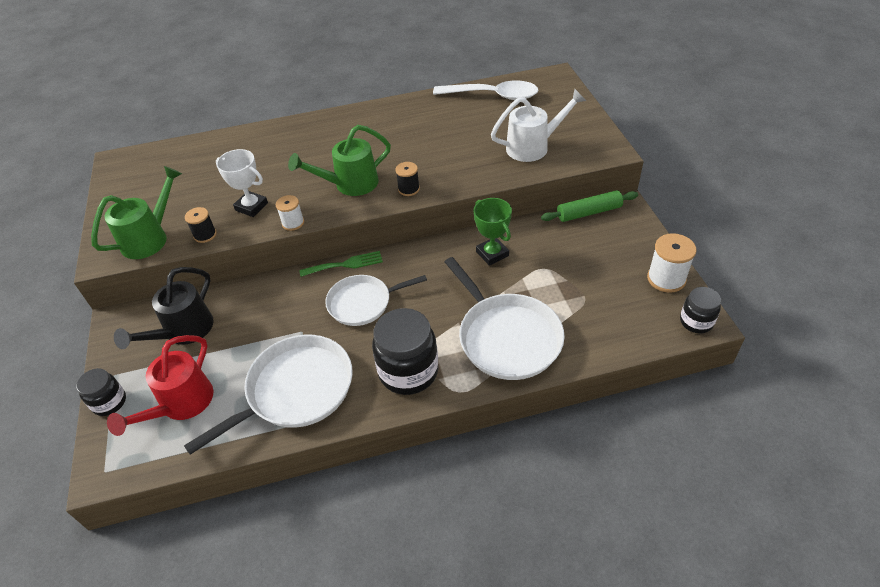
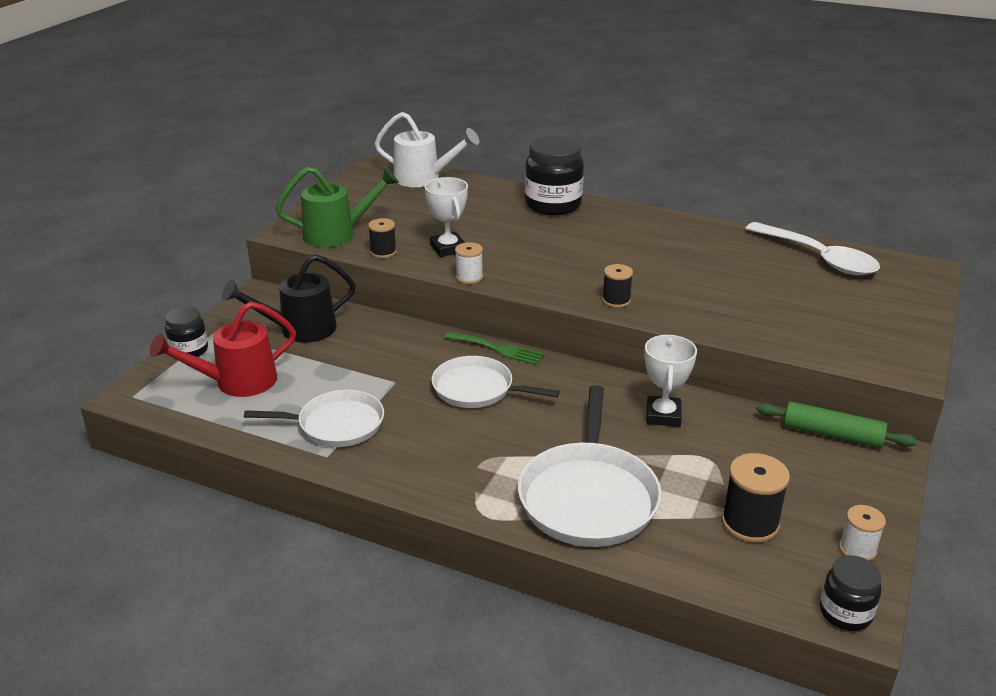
camera: 35 degrees right, 15 degrees down
(295, 390) = (336, 425): white pan -> white pan, size x0.66
(350, 184) = (561, 271): green watering can -> none
(408, 371) = (453, 468): black jar -> black jar (553, 205)
(492, 254) = (663, 415): green trophy -> white trophy
(533, 147) = (809, 324): white watering can -> white watering can (424, 179)
(604, 297) = (750, 523): none -> black spool
(666, 279) = (857, 549): white spool -> white spool, size x0.62

